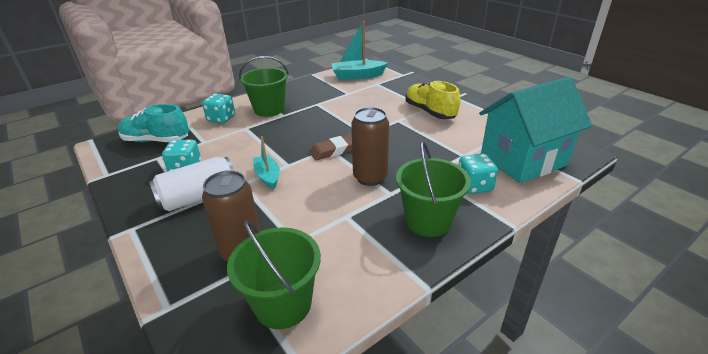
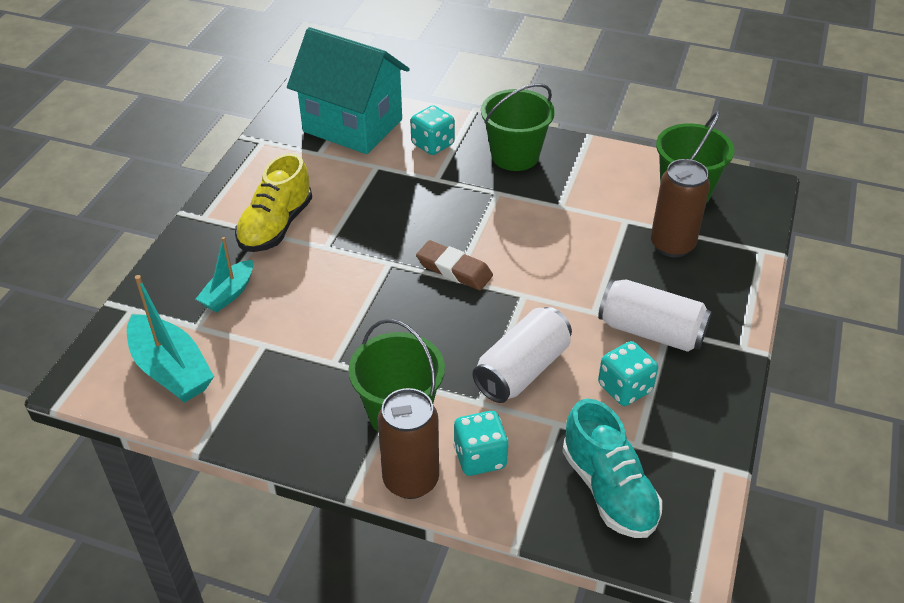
camera: 125 degrees left, 10 degrees up
(243, 144) = (522, 370): none -> white can
(268, 176) = (561, 298): turquoise boat -> turquoise boat (228, 294)
(370, 177) = (484, 216): brown can -> brown can (411, 480)

